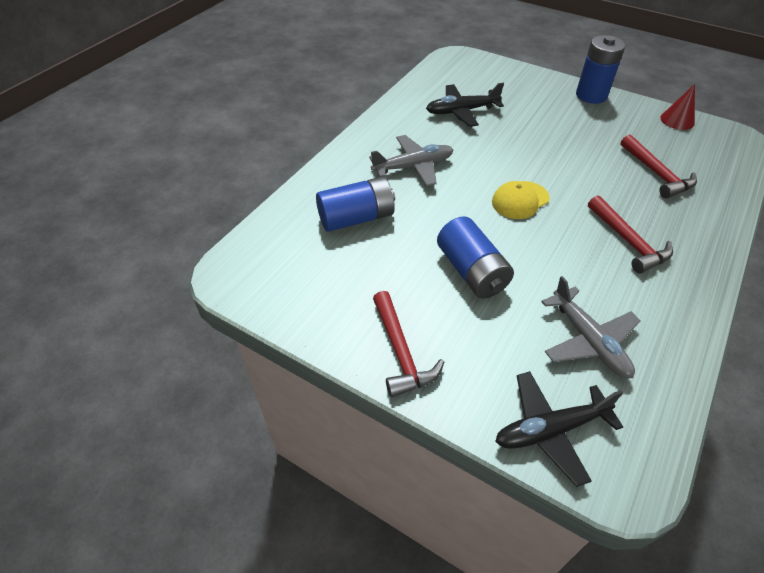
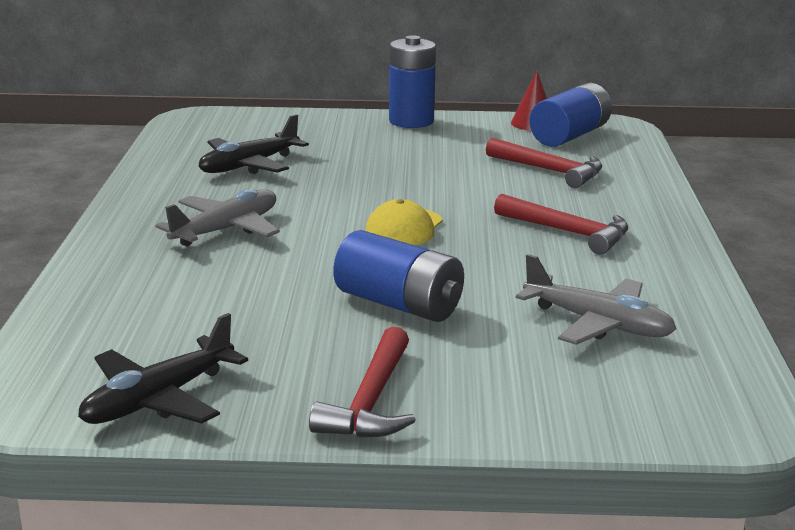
camera: 30 degrees left, 25 degrees down
(356, 218) = (185, 296): blue battery -> blue battery (570, 136)
(401, 352) = (371, 402): red hammer -> red hammer turned 60 degrees clockwise
(550, 430) = (622, 409): black plane -> black plane (158, 399)

